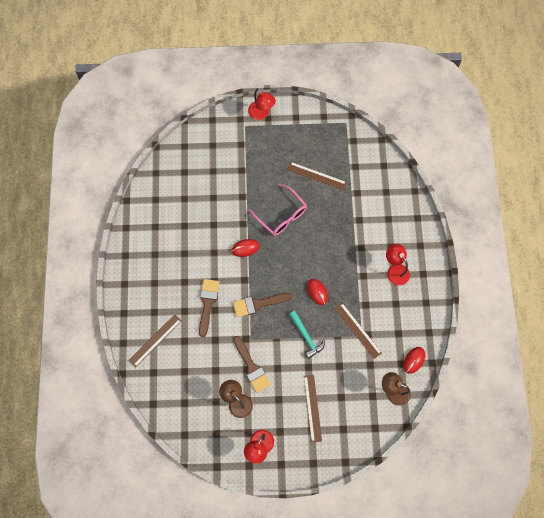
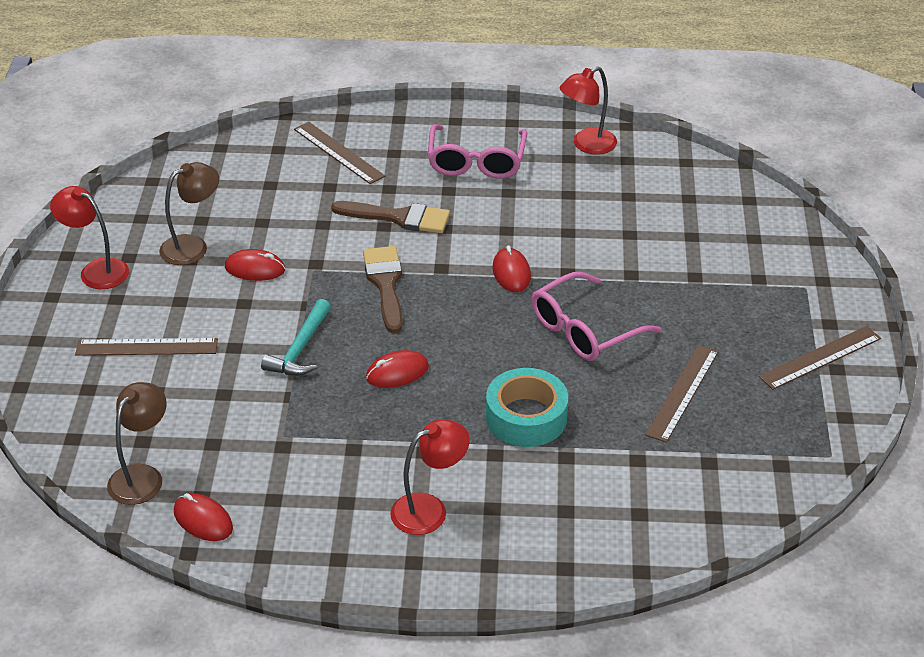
camera: 95 degrees right, 30 degrees down
(160, 270) = (476, 162): none -> pink glasses
(252, 367) = (255, 269): brown brush -> red mouse
(261, 114) = (839, 314): red lamp -> red lamp (587, 145)
(306, 336) = (300, 348): turquoise hammer -> turquoise hammer turned 45 degrees counterclockwise
(338, 236) = (526, 417): none -> turquoise tape
(357, 330) = (296, 430): brown ruler -> brown ruler (820, 357)

